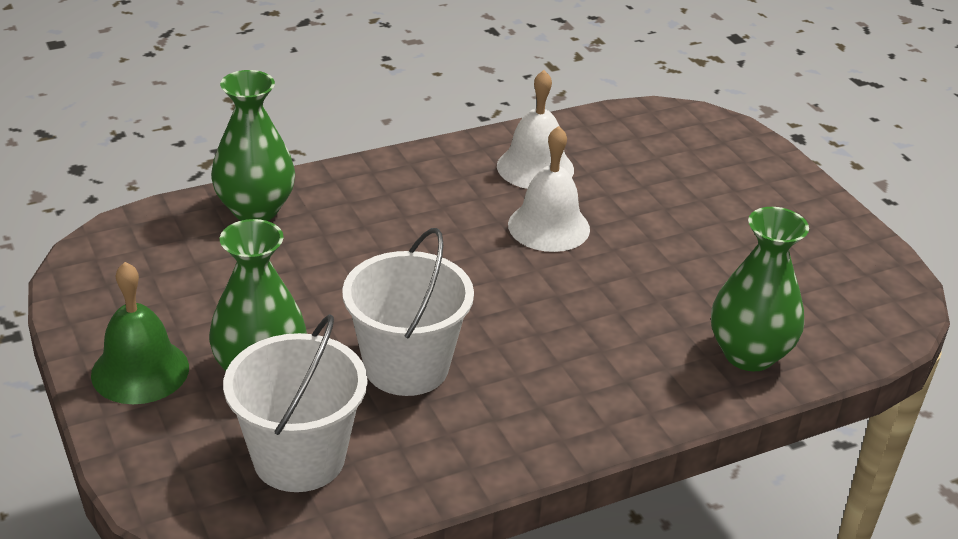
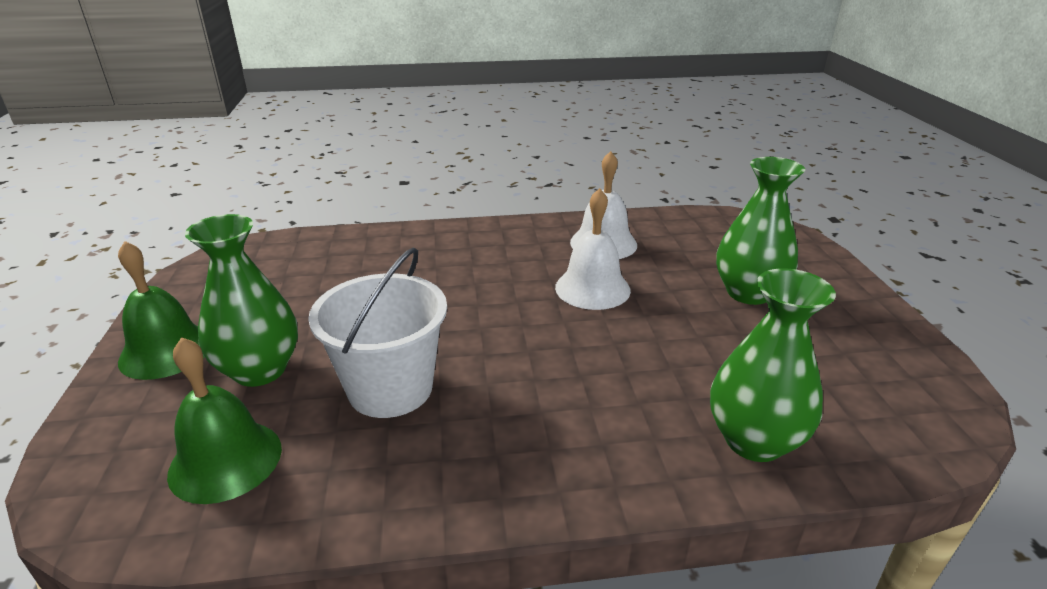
camera: 20 degrees right, 5 degrees down
(255, 210) = (359, 245): green vase -> green vase (748, 293)
(299, 458) = (225, 460): white bucket -> green bell

